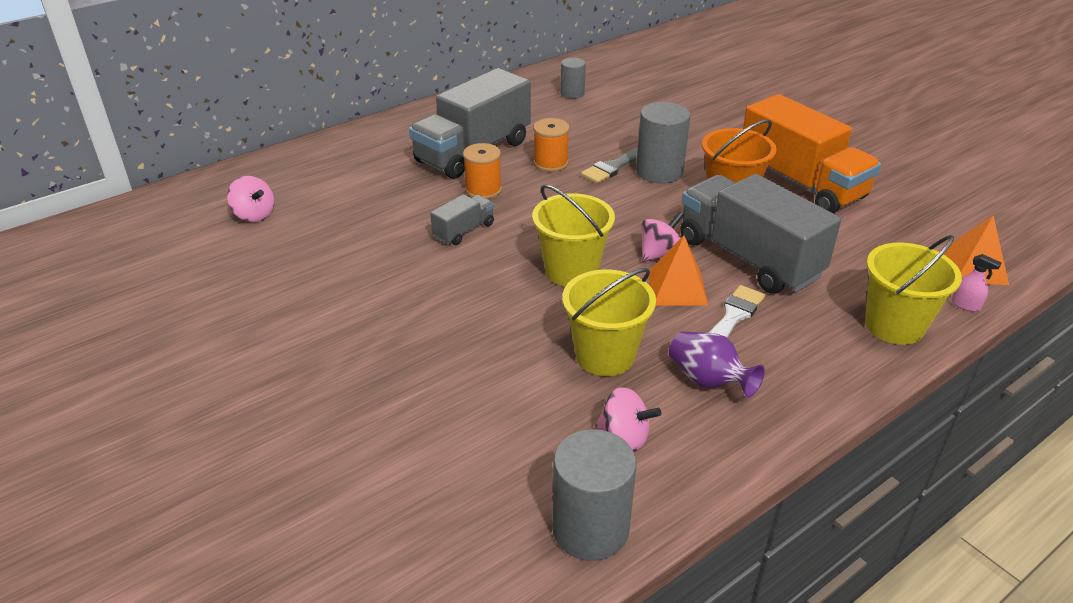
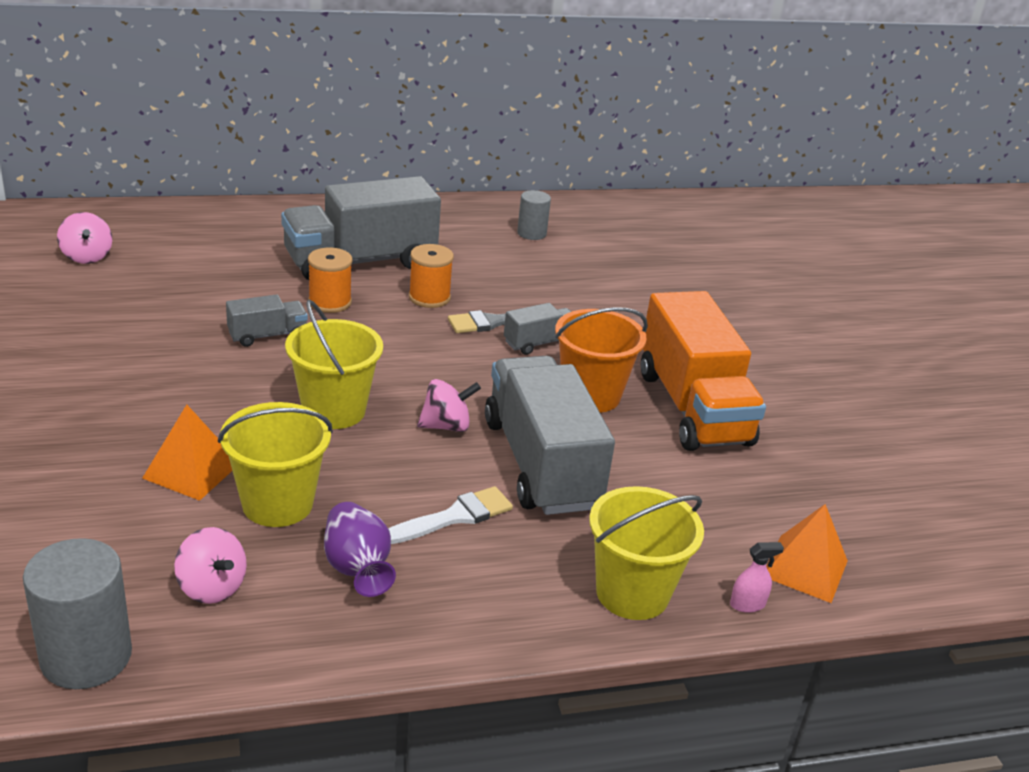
camera: 20 degrees right, 5 degrees down
(659, 171) = (540, 343): grey cylinder -> grey truck
(677, 288) = (426, 466): orange pyramid -> orange pyramid (191, 470)
(965, 305) = (747, 604): pink spray bottle -> pink spray bottle turned 75 degrees counterclockwise

